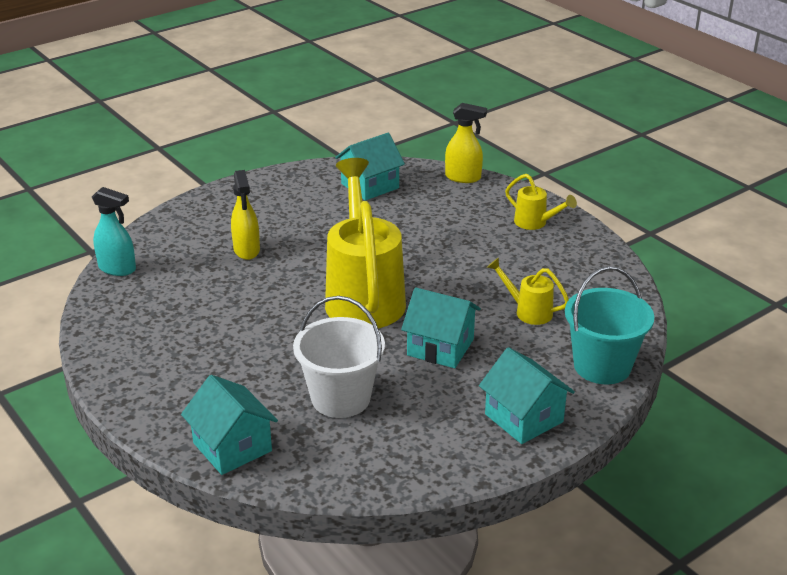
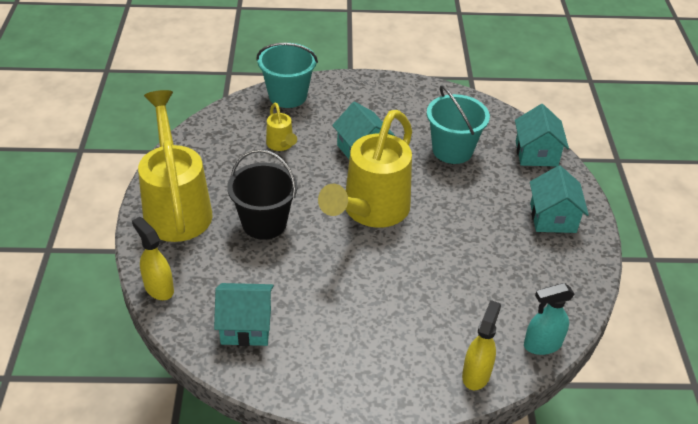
camera: 145 degrees left, 10 degrees up
(117, 268) = (542, 345): turquoise spray bottle -> turquoise spray bottle turned 75 degrees counterclockwise
(246, 250) = (420, 305): yellow spray bottle -> yellow spray bottle (476, 374)
(341, 398) = (452, 150): white bucket -> turquoise bucket
(447, 245) = (264, 223): none -> black bucket
(524, 418) = (364, 93): turquoise house -> turquoise house (553, 218)
(535, 223) = (176, 207): yellow watering can -> yellow watering can, size x2.27

